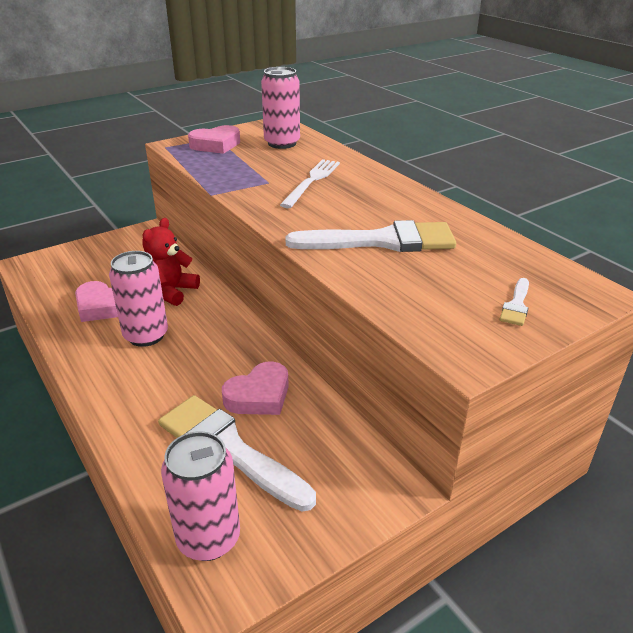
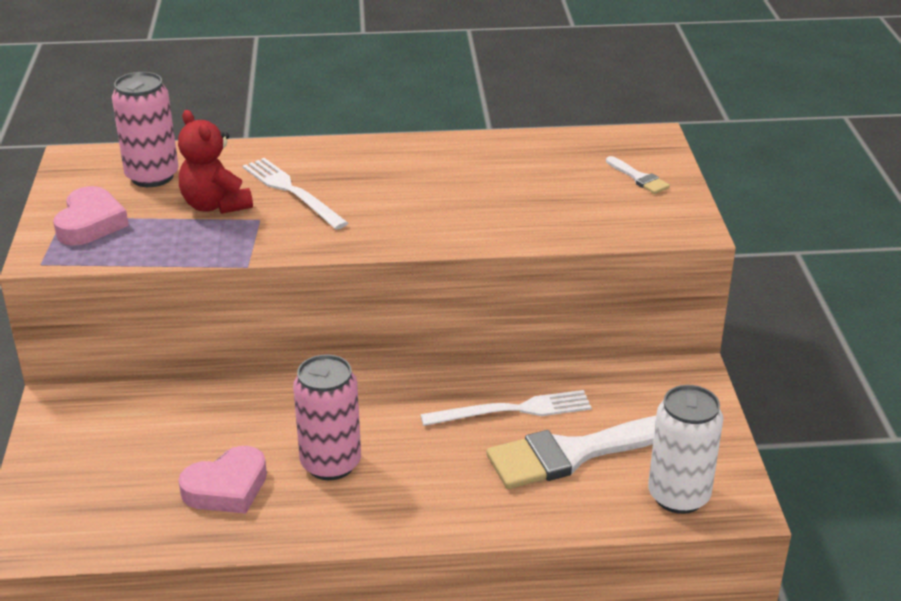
camera: 60 degrees left, 0 degrees up
(171, 291) = (251, 420): red teddy bear -> red teddy bear (215, 205)
(208, 538) = (678, 496): pink can -> white can
(259, 395) = (512, 410): pink heart -> white fork
(382, 241) = (474, 198): white brush -> none

